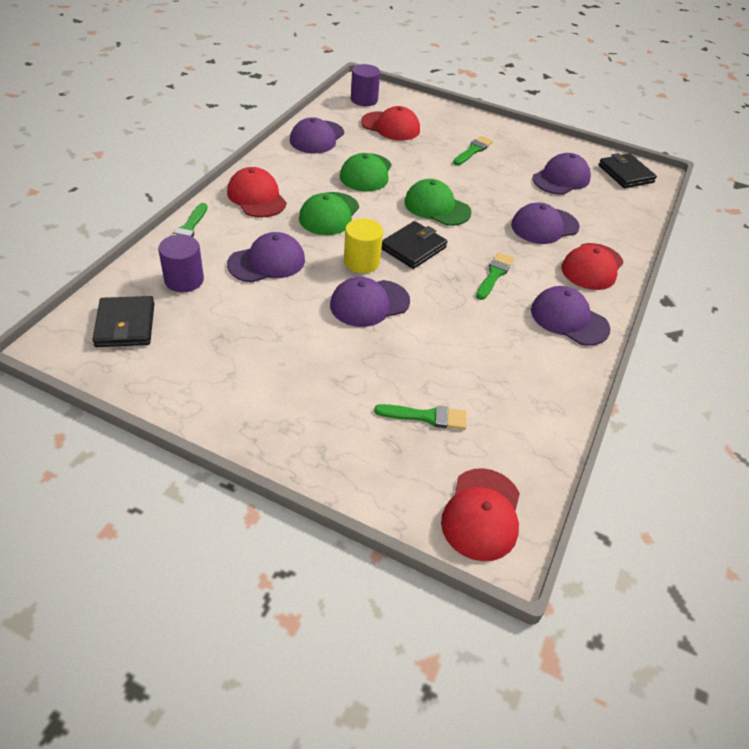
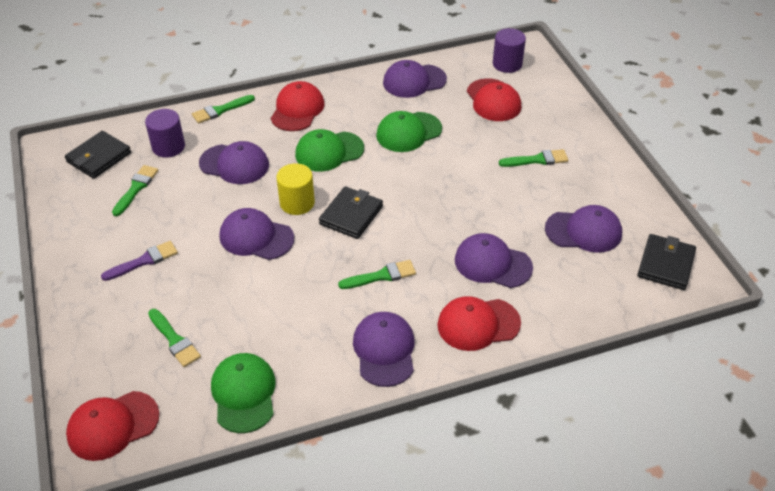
camera: 50 degrees right, 0 degrees up
(206, 328) = (136, 188): none -> green brush
(306, 378) = (144, 261): none -> purple brush
(413, 248) = (351, 215): black wallet -> black wallet turned 60 degrees counterclockwise
(437, 207) = (422, 193): green cap -> green cap (244, 394)

